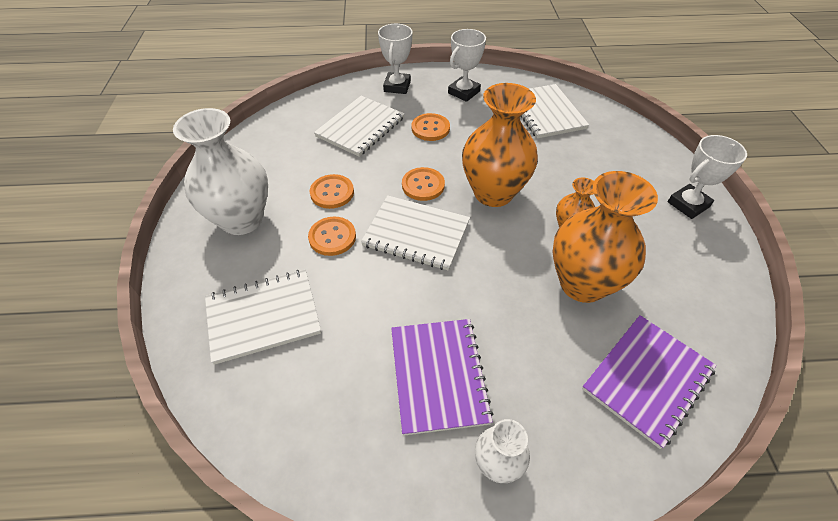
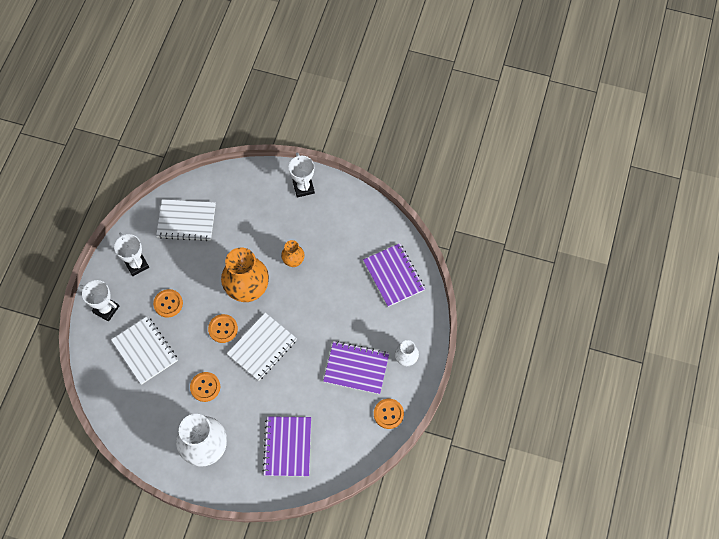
camera: 70 degrees left, 15 degrees up
(263, 316) = (287, 447): white notebook -> purple notebook
(332, 237) = (244, 396): orange button -> orange button (388, 414)
(582, 283) = (332, 275): orange vase -> none

